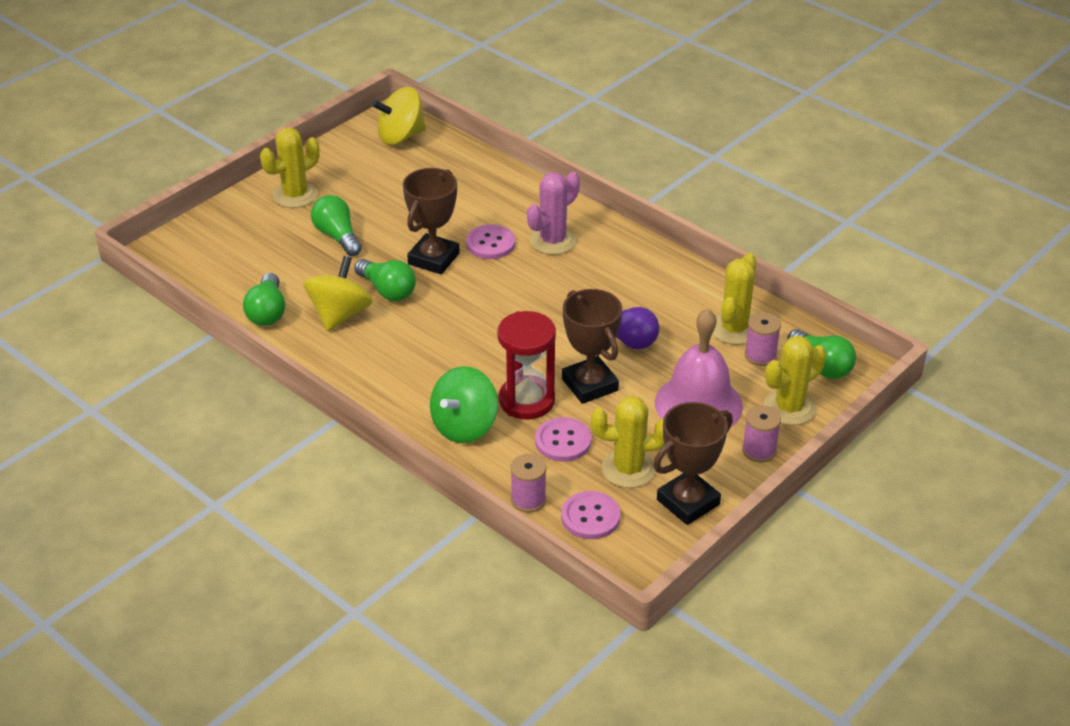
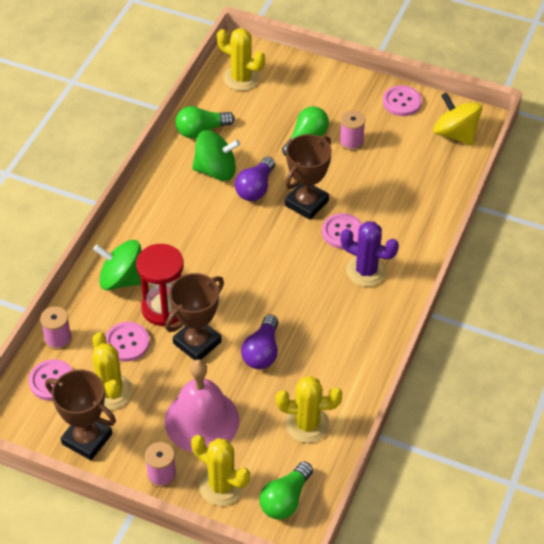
camera: 70 degrees right, 10 degrees up
(295, 195) = (344, 98): yellow cactus -> yellow cactus (241, 78)
(330, 158) = (402, 102): none -> pink button
(340, 314) = (216, 170): yellow spinning top -> green spinning top
(387, 290) = (255, 188): green light bulb -> purple light bulb
(433, 259) = (306, 203): brown trophy -> brown trophy turned 60 degrees counterclockwise
(553, 241) = (366, 271): pink cactus -> purple cactus
(760, 355) = (280, 451): pink spool -> pink spool (351, 142)

